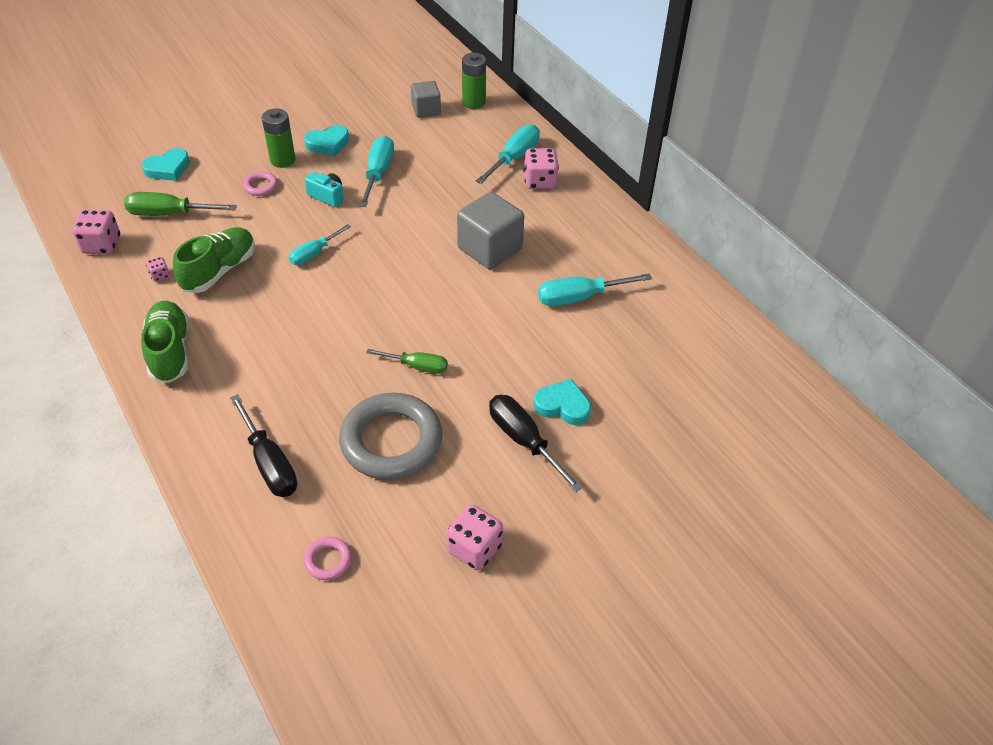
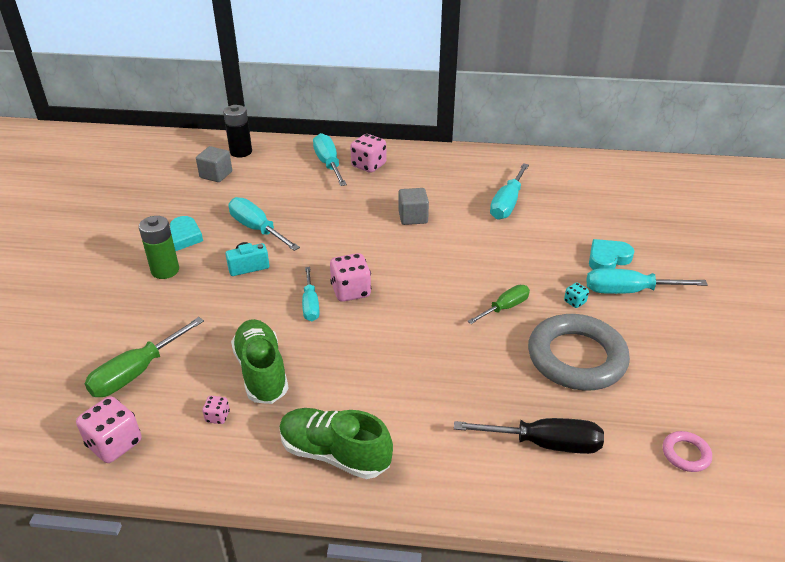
camera: 50 degrees left, 10 degrees down
(168, 169) = (68, 346): turquoise heart -> none
(261, 186) = (181, 298): pink ring -> none
(470, 409) = (574, 302): none -> turquoise dice
(473, 102) = (241, 152): green battery -> black battery
(474, 548) = (721, 363): pink dice -> pink dice (351, 291)
(489, 249) = (413, 217): grey cube -> grey cube, size x0.60
(524, 440) = (628, 291): black screwdriver -> turquoise screwdriver

